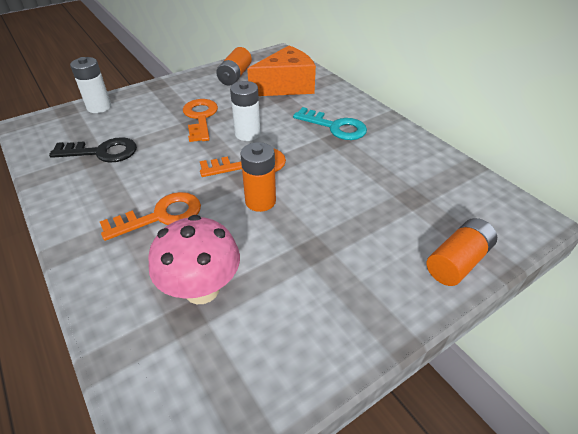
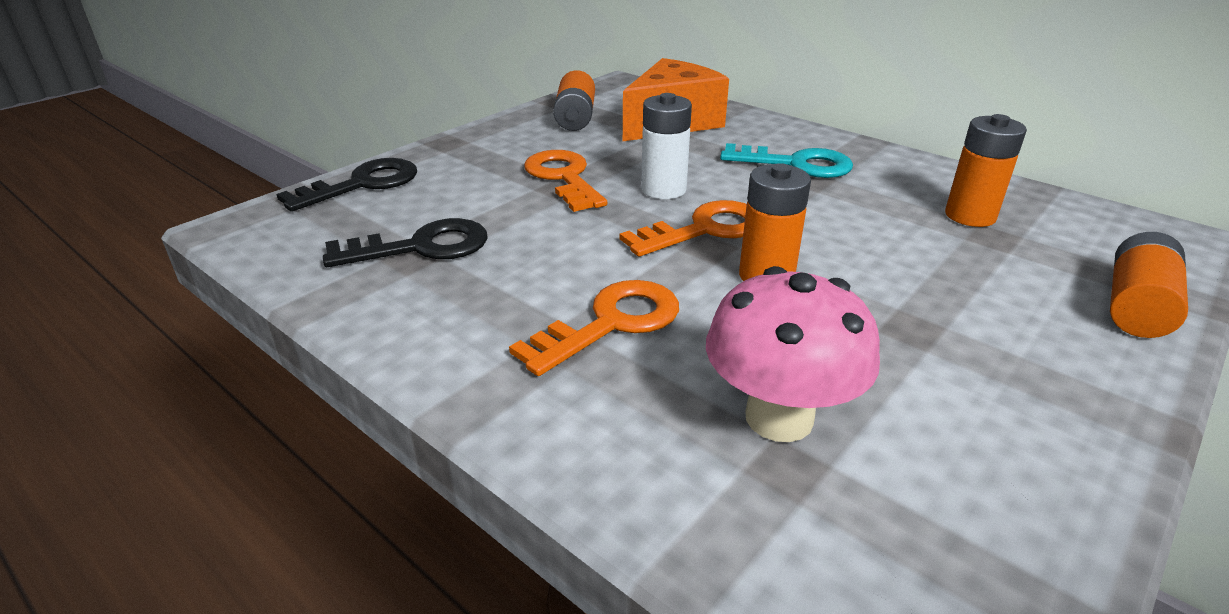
camera: 15 degrees left, 10 degrees down
(99, 107) = (363, 184): white battery -> black key
(409, 180) = (970, 216): none -> orange battery

